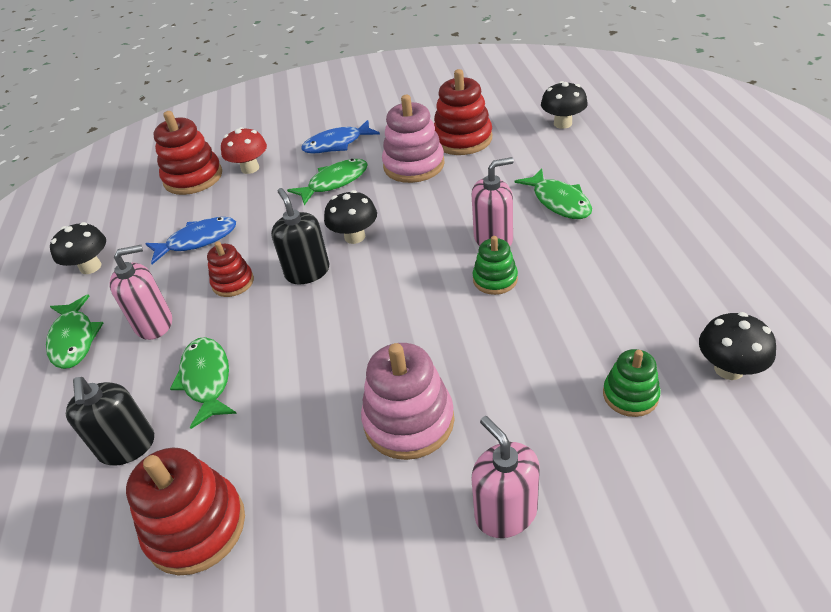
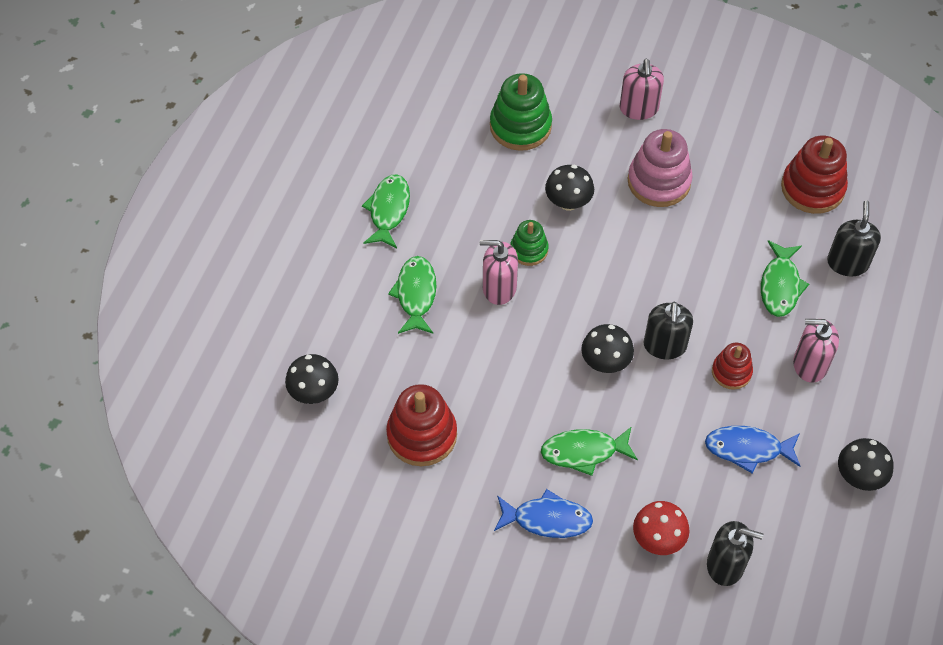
camera: 155 degrees left, 15 degrees up
(74, 339) = (880, 387): green fish -> green fish (388, 210)
(193, 178) = (725, 565): red stacking toy -> black soap dispenser
(414, 165) = (495, 426): pink stacking toy -> none
(630, 395) = (520, 126): green stacking toy -> green stacking toy, size x1.71
(728, 369) = (452, 109): black mushroom -> black mushroom (568, 202)

